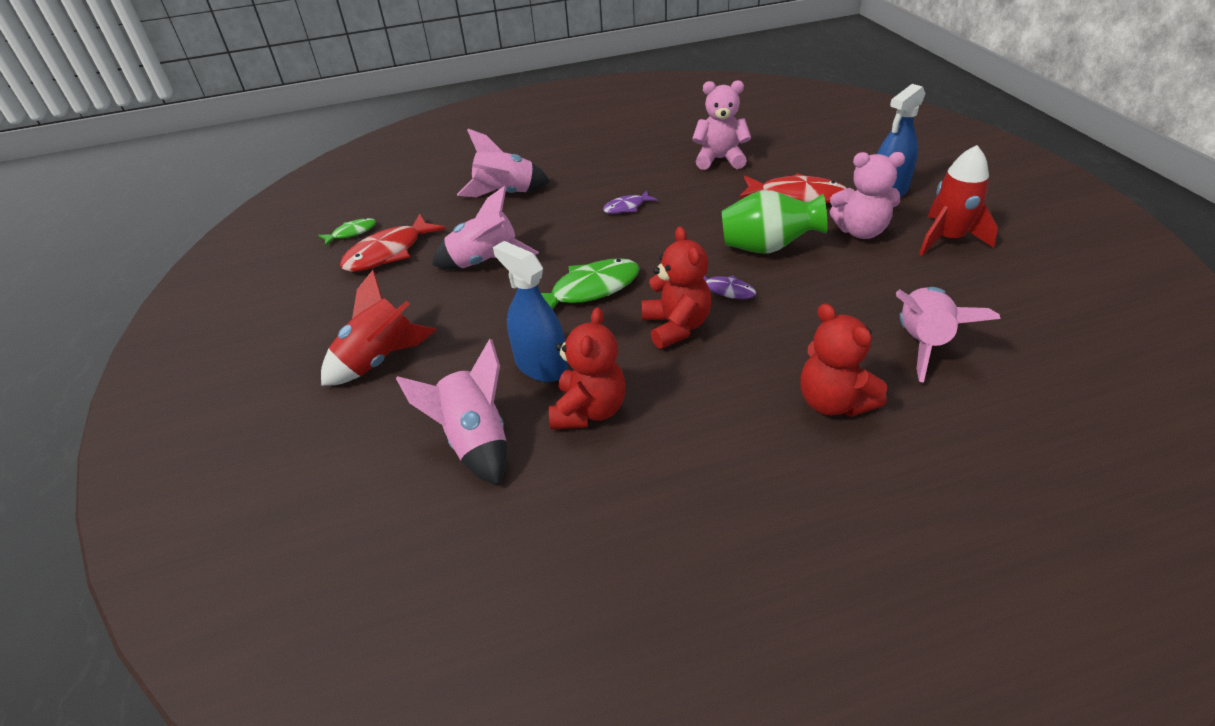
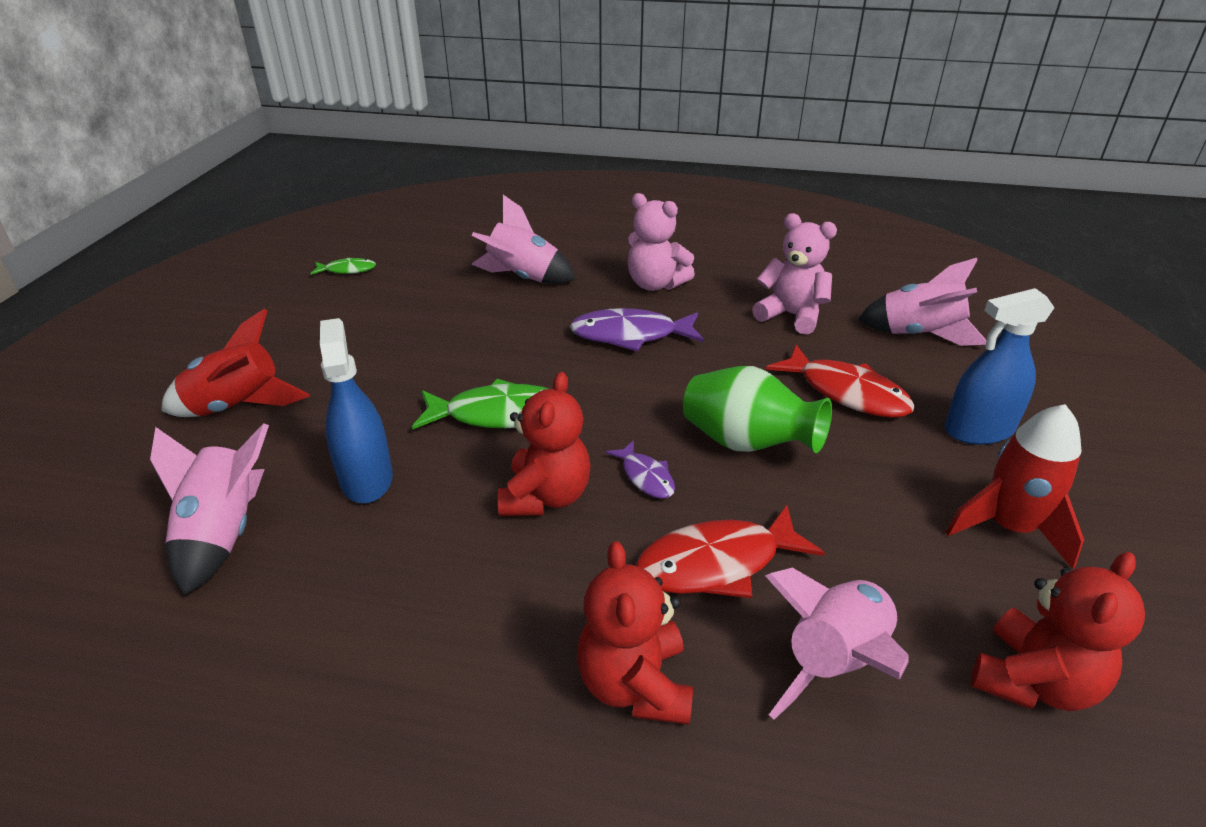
camera: 25 degrees right, 5 degrees down
(388, 252) = (357, 301): red fish -> red fish (717, 563)
(485, 261) = (431, 343): pink rocket -> pink rocket (919, 334)
(589, 410) = (358, 554): red teddy bear -> red teddy bear (1032, 681)
(626, 207) = (630, 335): purple fish -> purple fish, size x1.85
(860, 231) = (890, 469): pink teddy bear -> pink teddy bear (655, 284)

